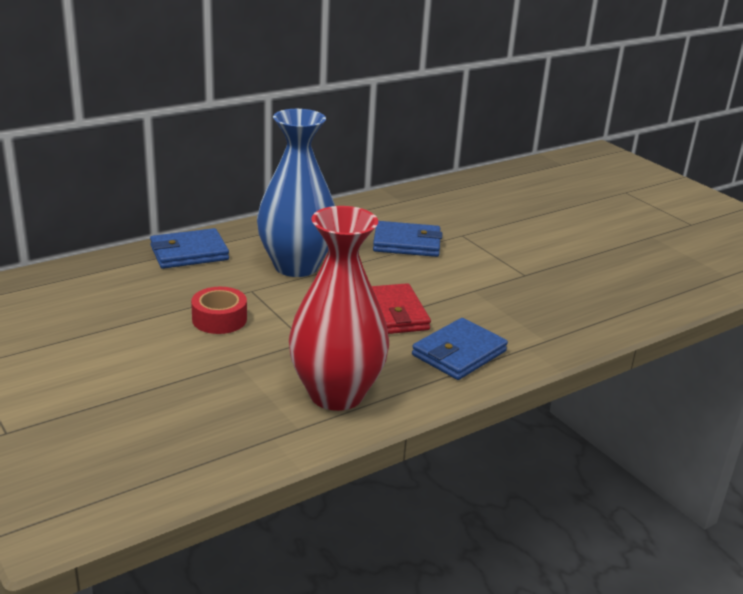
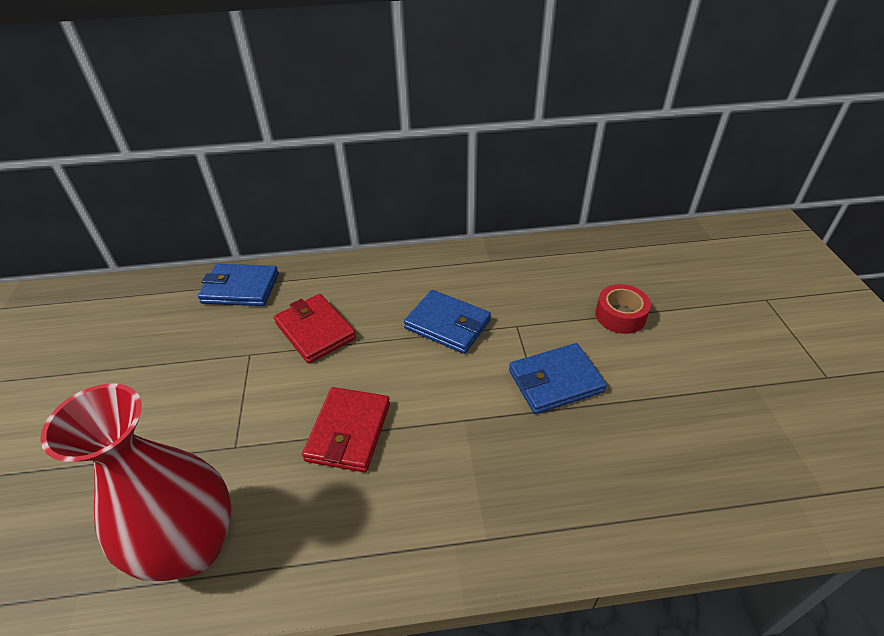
camera: 30 degrees right, 15 degrees up
(219, 319) = (188, 387): red tape -> red tape (620, 315)
(296, 266) = (315, 331): blue vase -> red wallet
(459, 353) = (368, 525): blue wallet -> blue wallet (555, 381)

